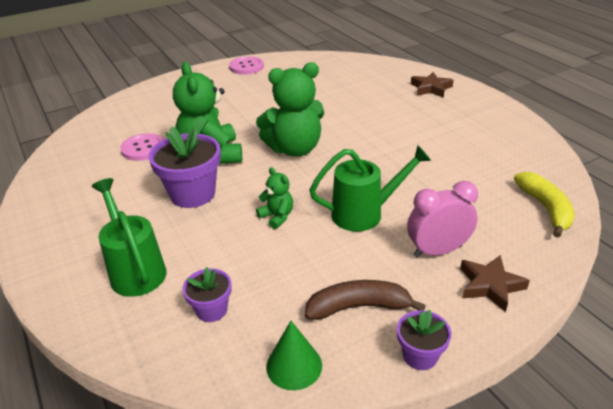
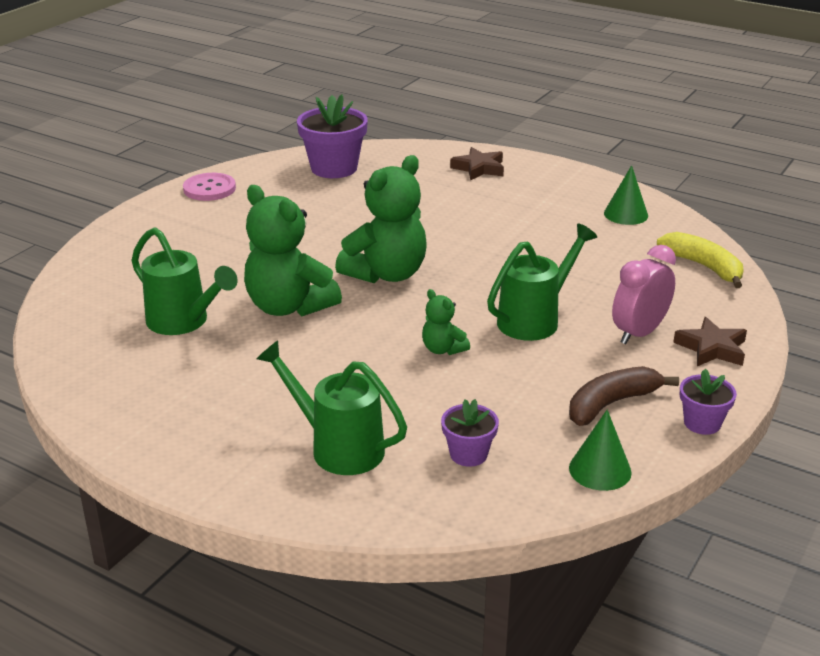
camera: 30 degrees left, 5 degrees down
(143, 148) = (184, 322): pink button -> green watering can
(192, 194) = (314, 354): purple flower pot -> purple flower pot (334, 168)
(277, 217) = (443, 349): green teddy bear -> green teddy bear turned 150 degrees counterclockwise
(514, 147) = (626, 214): none -> green cone

